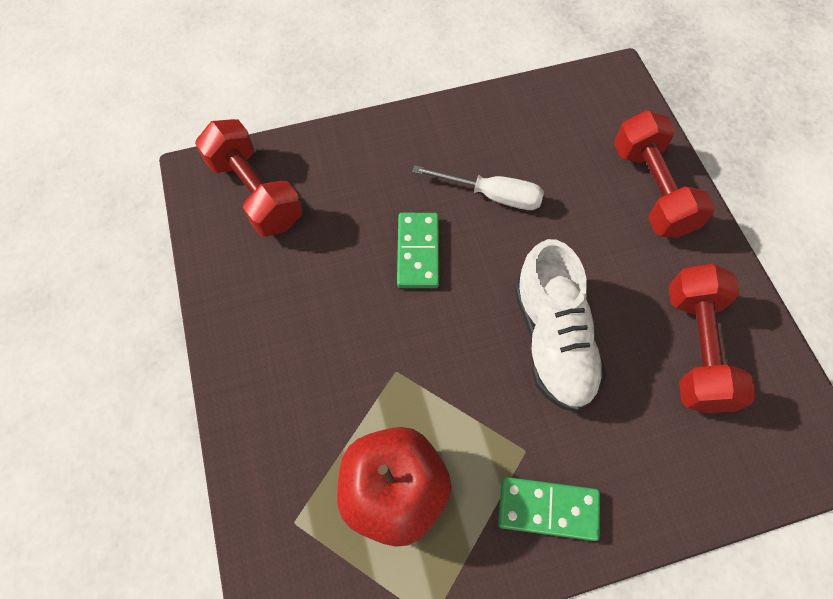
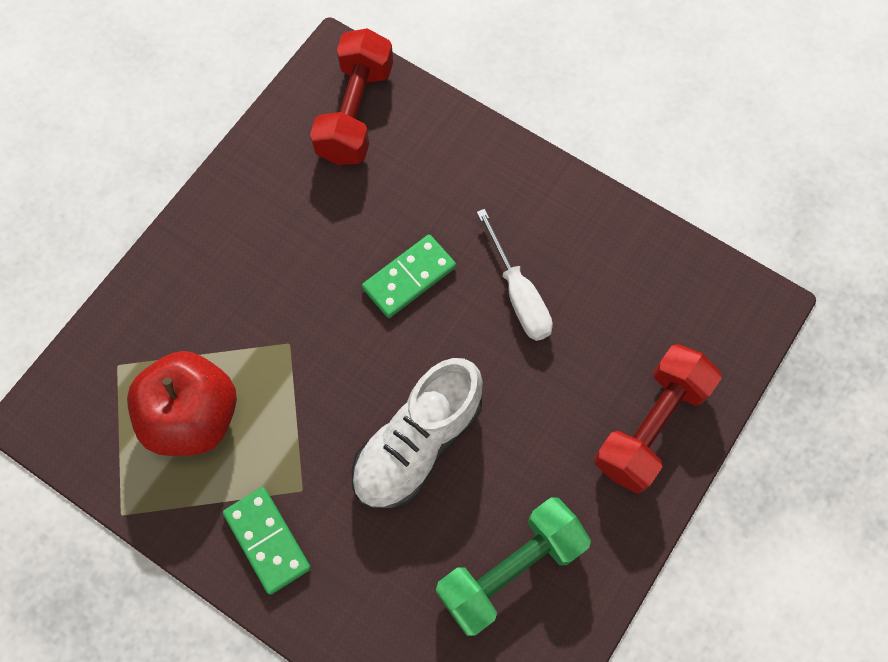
camera: 50 degrees right, 5 degrees up
(696, 348) = (510, 569): red dumbbell -> green dumbbell

